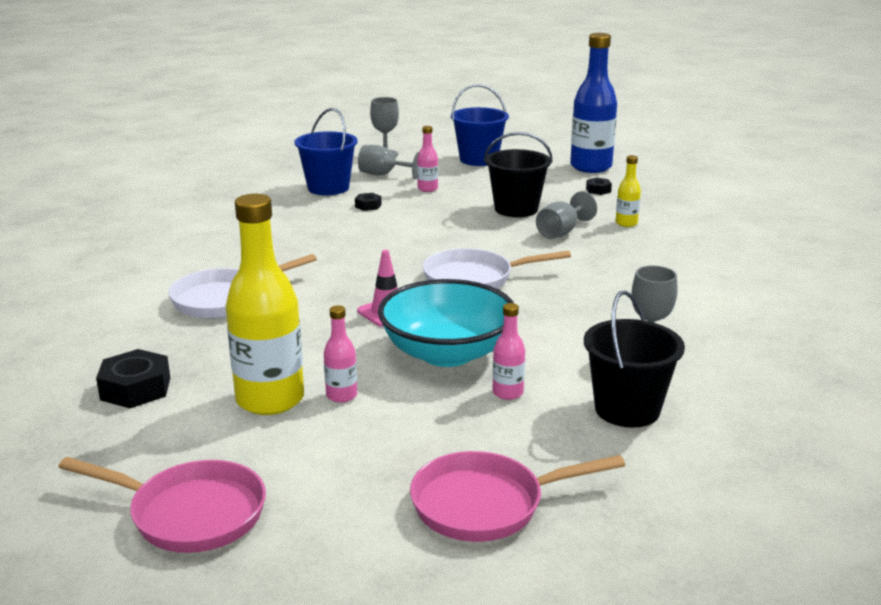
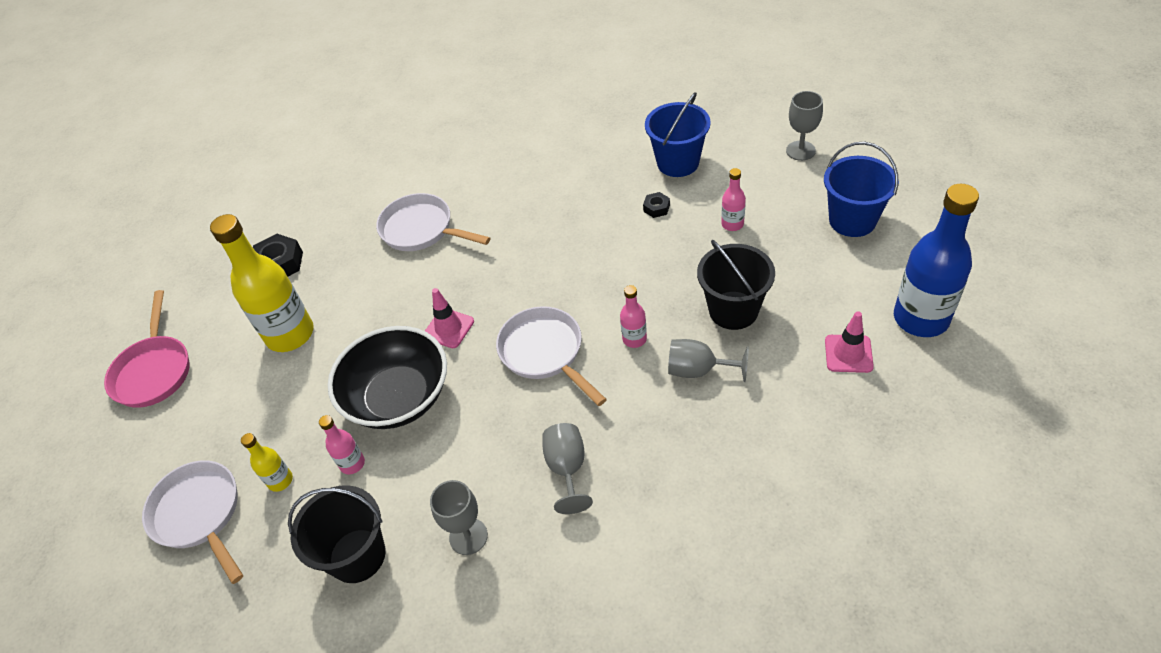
camera: 70 degrees right, 25 degrees up
(341, 395) = (310, 368): pink bottle -> pink bottle (634, 339)
(383, 174) = (743, 178): grey goblet -> grey goblet (567, 469)
(447, 353) = (399, 397): turquoise bowl -> black bowl
(486, 505) = (199, 514): pink pan -> white pan
(598, 190) = (848, 354): black nut -> pink traffic cone
(626, 223) = (766, 414): yellow bottle -> yellow bottle (280, 480)

